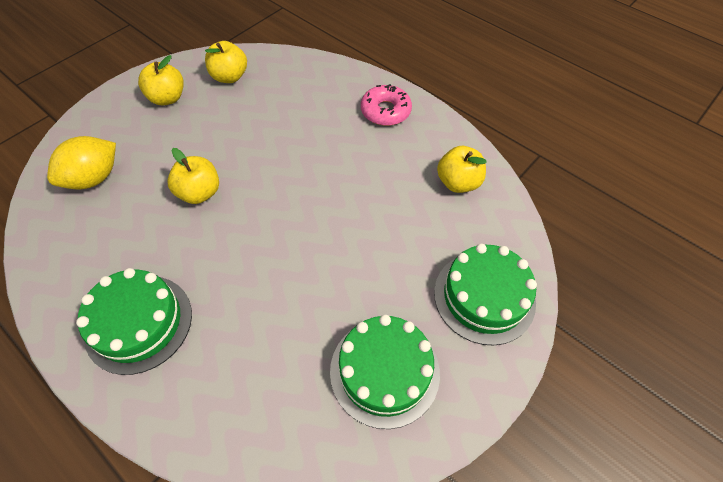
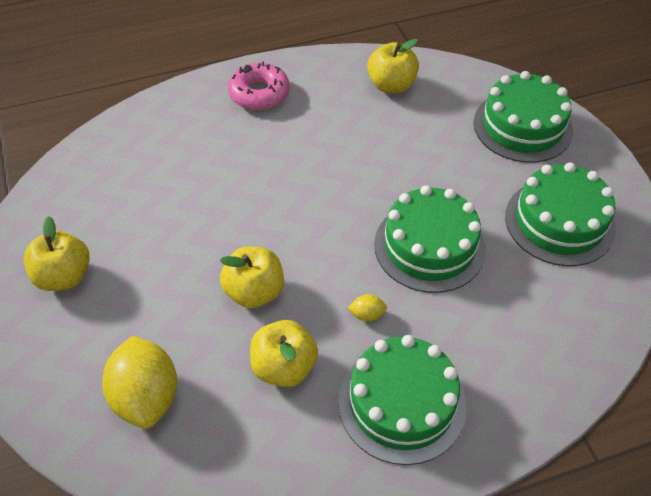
camera: 60 degrees left, 5 degrees down
(210, 267) = (367, 315): none -> yellow lemon
(230, 77) = (83, 202): yellow apple -> yellow apple (284, 367)
(298, 280) = (429, 246): none -> green cake

